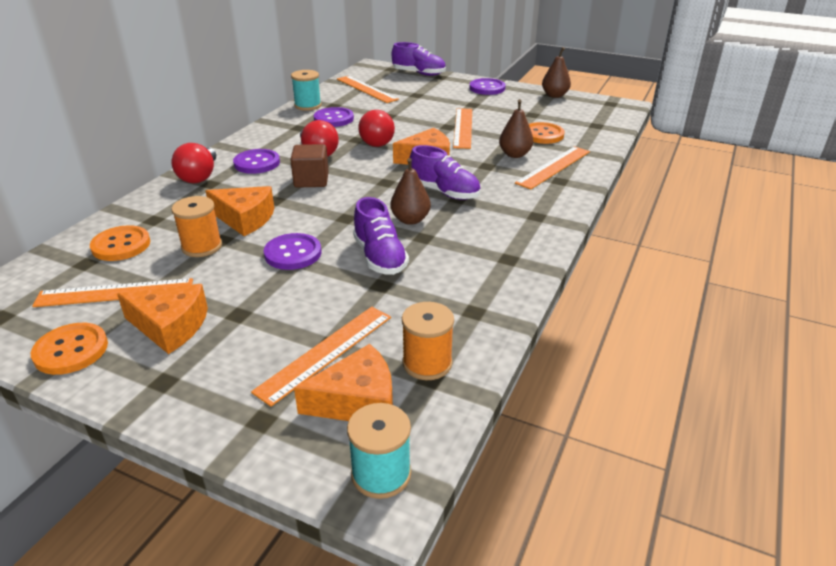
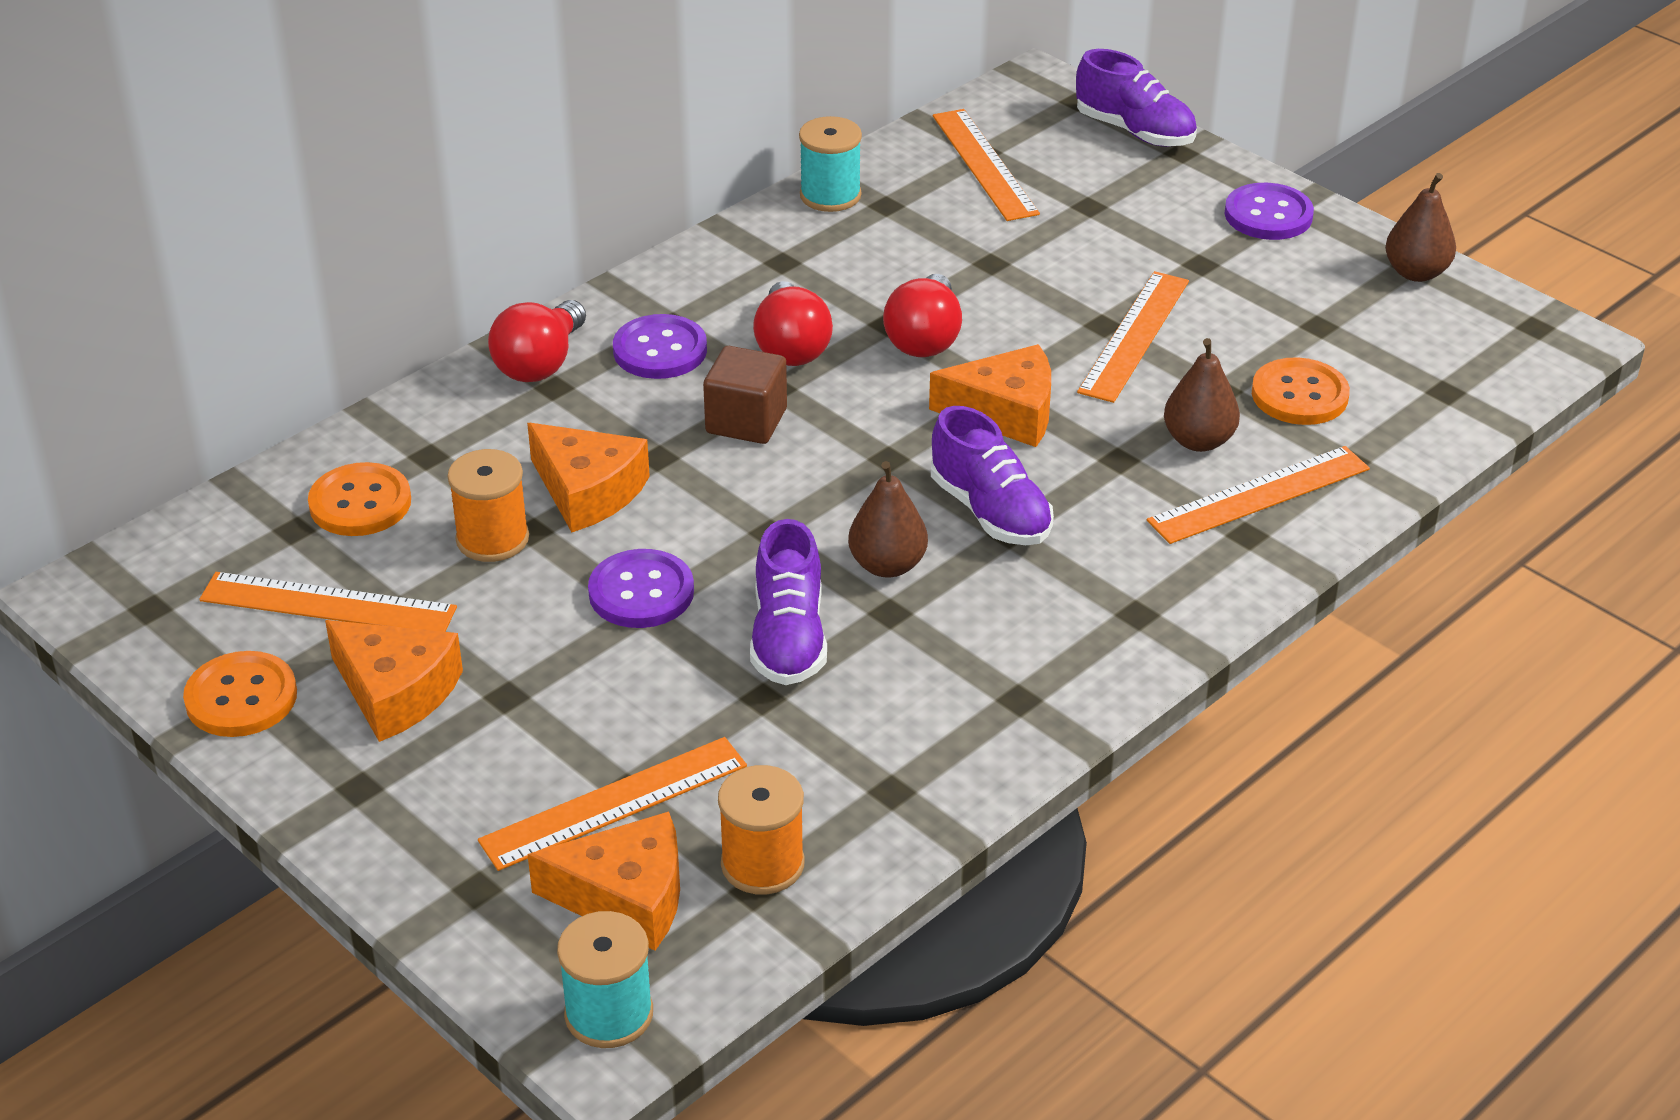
camera: 20 degrees right, 5 degrees up
(333, 119) = (867, 250): purple button -> none

